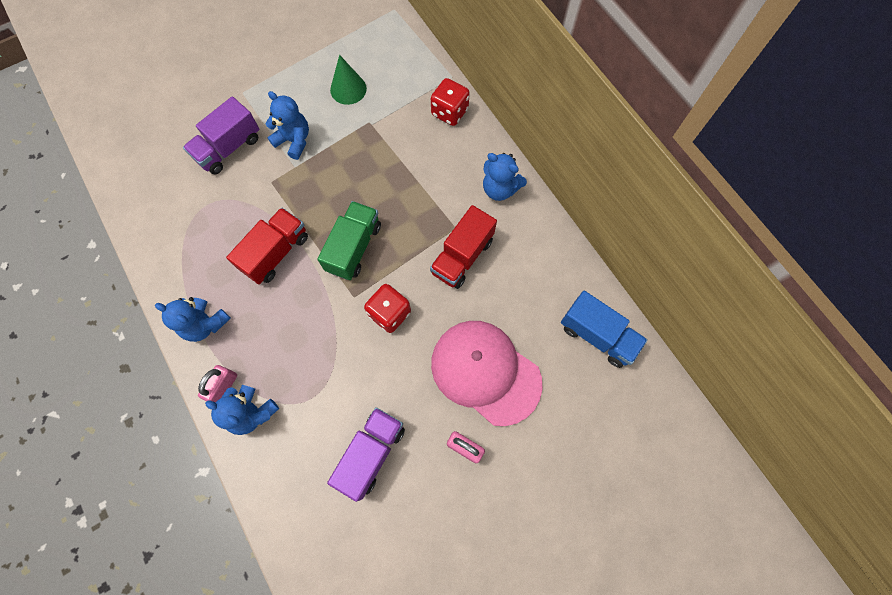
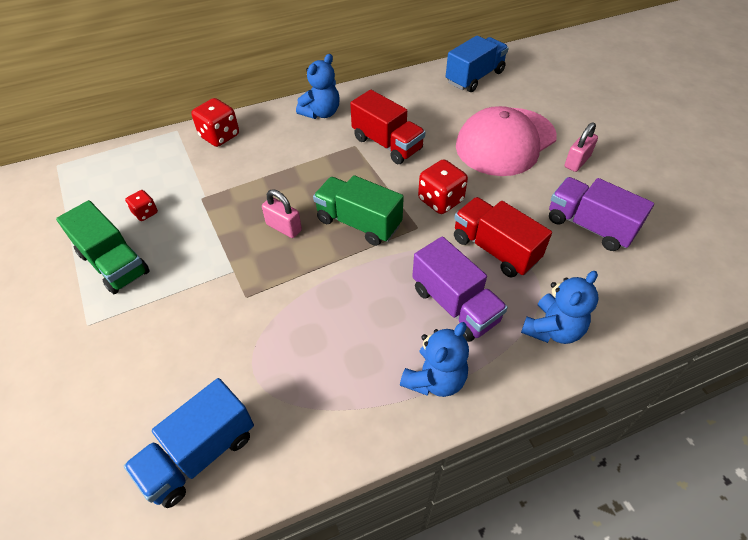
camera: 80 degrees left, 20 degrees down
(151, 189) = (200, 454): none -> blue truck
(223, 387) = (521, 359): pink padlock -> pink padlock (284, 227)
(229, 148) = (172, 344): purple truck -> purple truck (455, 305)
(276, 253) = (348, 296): red truck -> red truck (495, 249)
(294, 141) = (194, 269): blue teddy bear -> none
(296, 87) = (114, 263): none -> green truck
(348, 89) = (145, 213): green cone -> red dice

